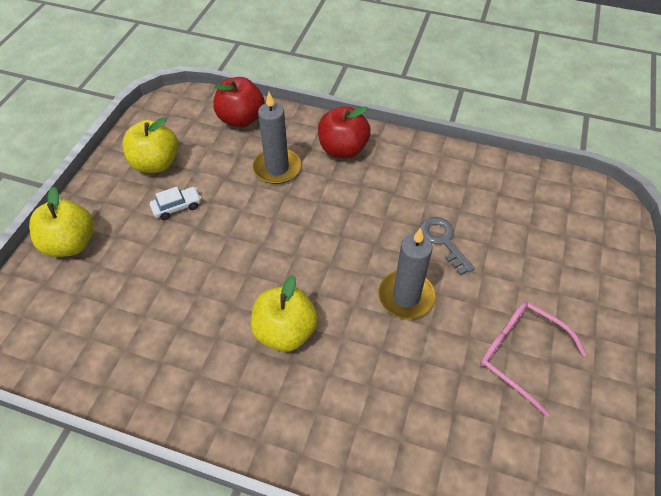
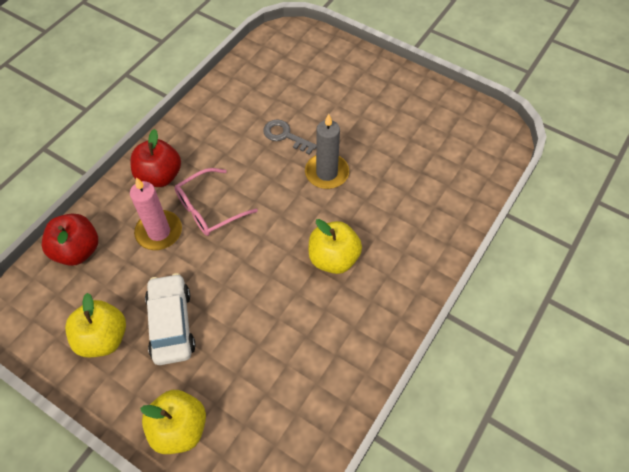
camera: 75 degrees left, 5 degrees up
(177, 207) = (171, 324): white car -> white car, size x1.87
(277, 168) = (159, 232): grey candle -> pink candle
(443, 241) = (285, 136): grey key -> grey key turned 45 degrees clockwise
(520, 354) = (390, 124): pink glasses -> pink glasses (209, 209)

